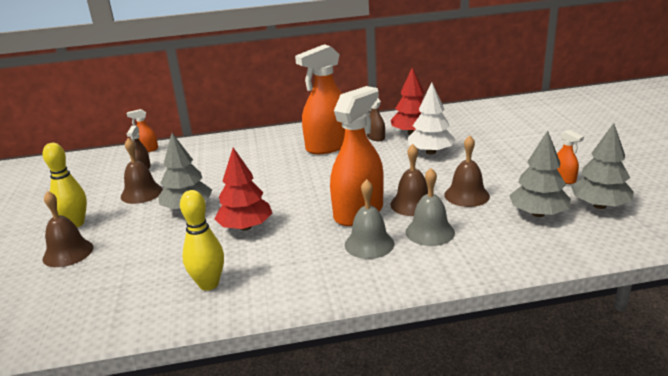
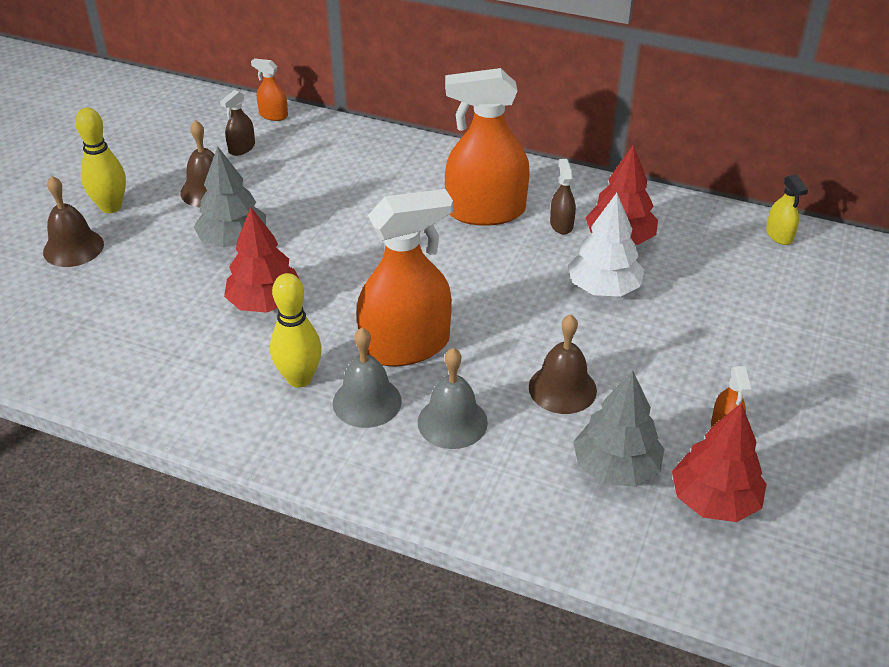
camera: 30 degrees right, 15 degrees up
(209, 284) = (160, 366): yellow bowling pin -> yellow bowling pin (299, 378)
(412, 204) = (480, 367): brown bell -> none
(482, 108) = (779, 235): none -> yellow spray bottle
(599, 205) = (714, 500): grey tree -> red tree

